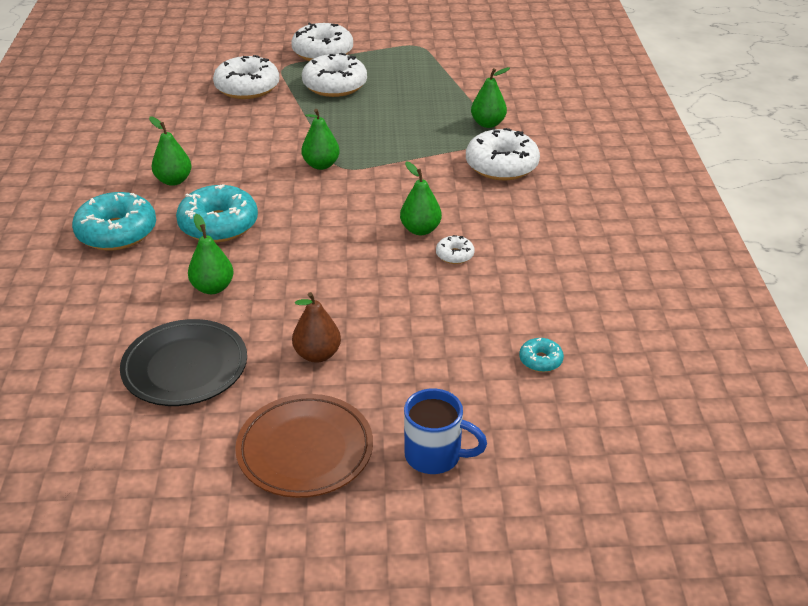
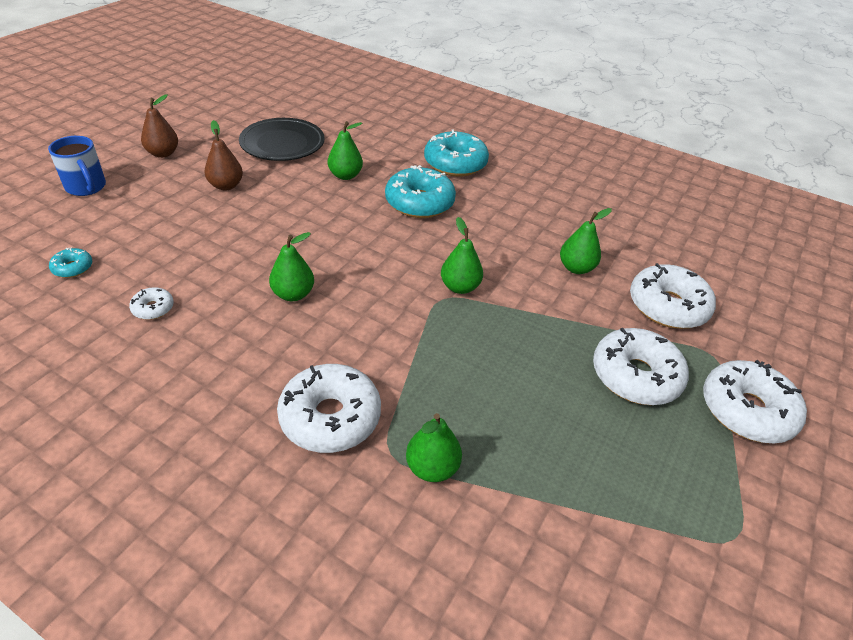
camera: 120 degrees right, 5 degrees up
(174, 181) = (506, 205): green pear -> green pear (576, 268)
(305, 450) = (163, 153): brown plate -> brown pear
(435, 456) = (86, 187): blue mug -> blue mug turned 90 degrees counterclockwise
(454, 255) = (236, 294): white donut -> white donut (153, 308)

